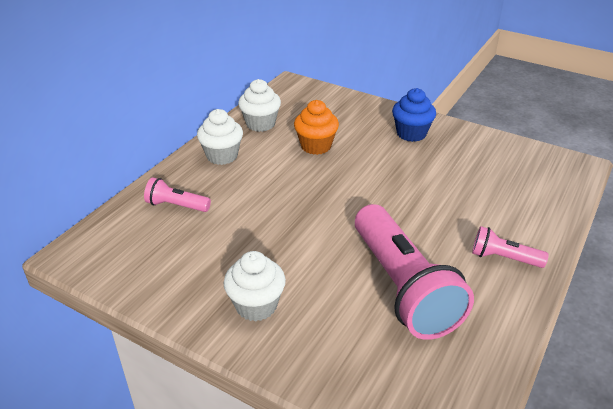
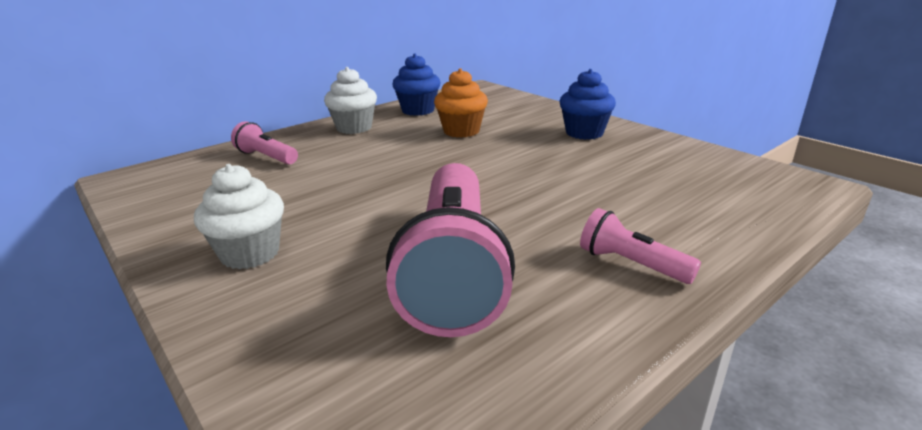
camera: 20 degrees right, 10 degrees down
(260, 124) = (418, 110): white cupcake -> blue cupcake

